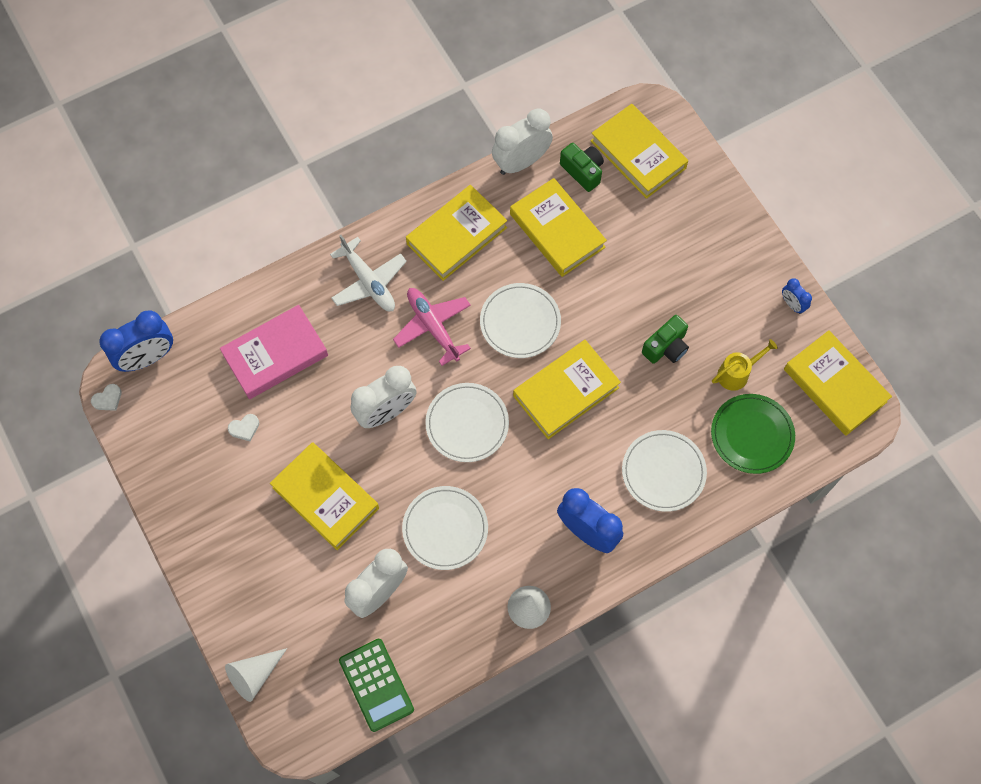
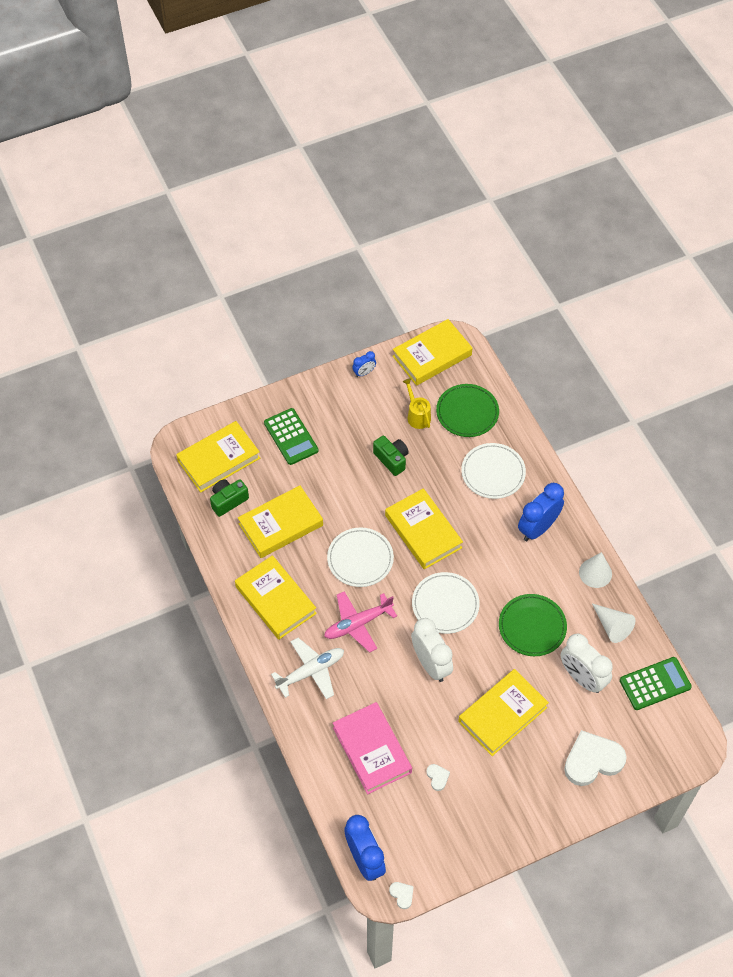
camera: 85 degrees left, 10 degrees down
(254, 675) = (648, 774): white cone -> white cone (612, 626)
(270, 606) = (592, 760): none -> white heart
(445, 529) = (532, 626): white plate -> green plate
(521, 162) = (212, 545): white clock -> none
(681, 229) = (291, 437): none -> green calculator

